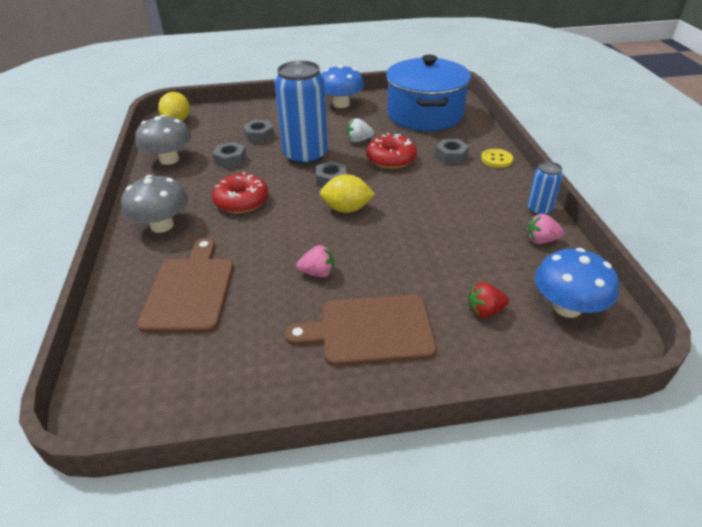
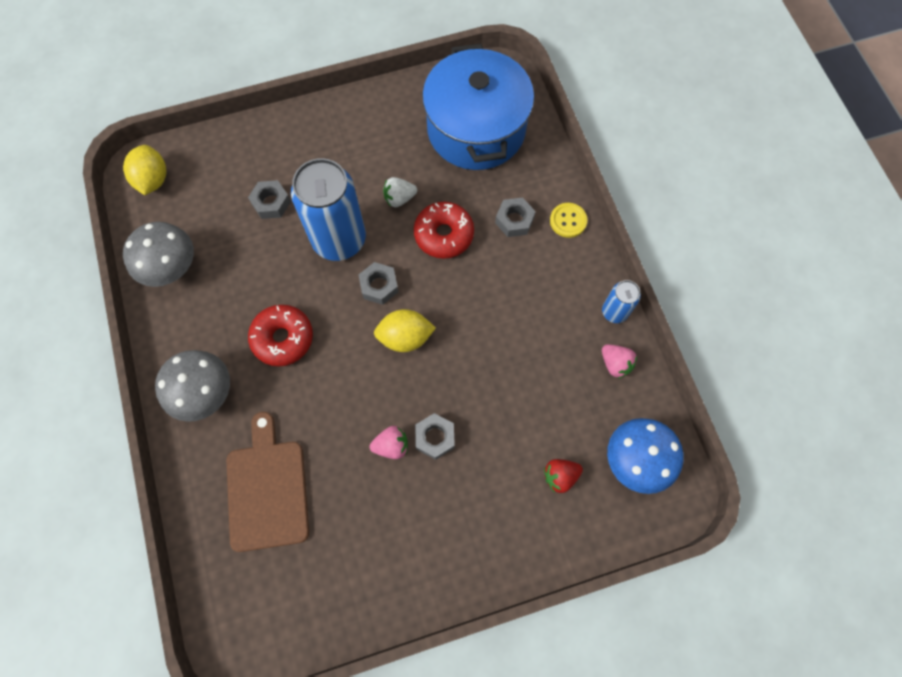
camera: 10 degrees left, 30 degrees up
(230, 160) = (248, 259): grey nut -> grey nut (435, 437)
(341, 104) = (364, 115): blue mushroom -> none
(370, 330) = (455, 517): brown cutting board -> none
(541, 240) = (615, 364): pink strawberry -> pink strawberry turned 120 degrees counterclockwise

